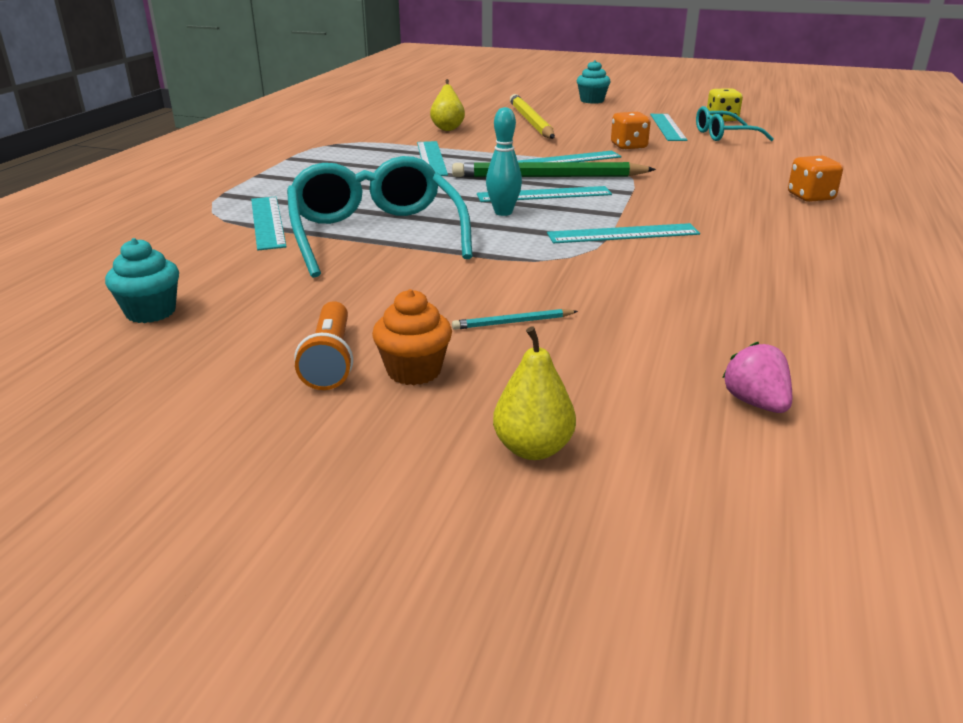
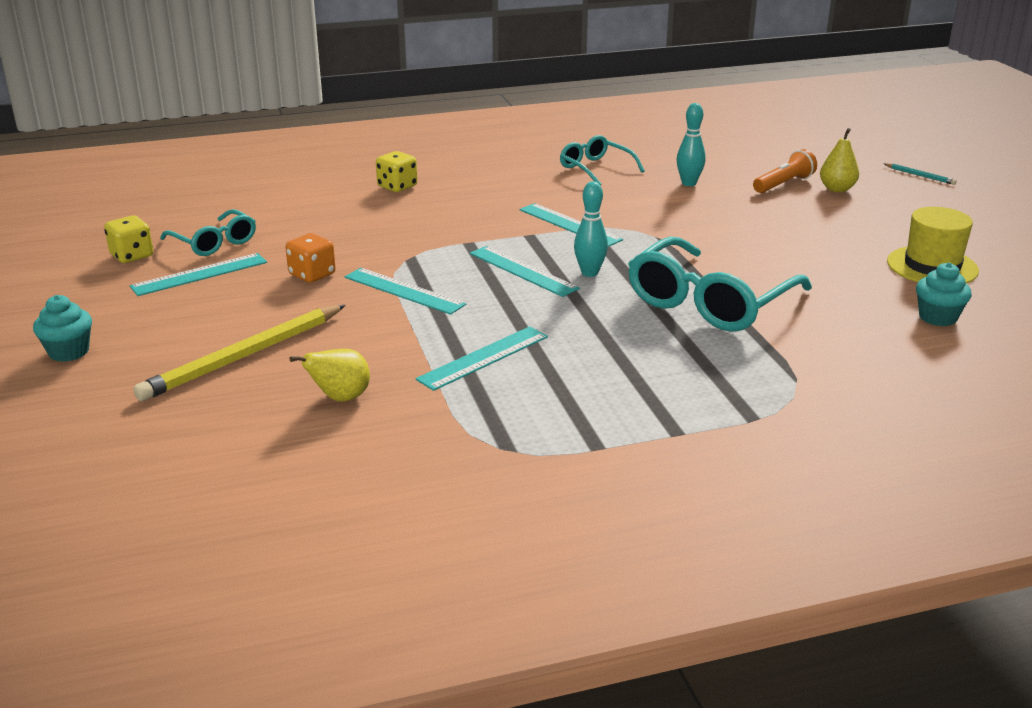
camera: 125 degrees left, 0 degrees up
(217, 373) = (932, 266): none -> yellow hat
(267, 222) = (766, 356): turquoise ruler -> none
(330, 360) = (867, 247): orange flashlight -> orange flashlight (783, 184)
(414, 371) = (836, 226): orange cupcake -> none
(513, 322) = (749, 220): turquoise pencil -> turquoise pencil (920, 175)
(549, 177) = (469, 282): green pencil -> none
(685, 334) = (689, 183): none -> turquoise bowling pin
(755, 403) = (727, 163): pink strawberry -> none
(800, 296) = (595, 169): none -> turquoise glasses
(810, 197) = (397, 187): orange dice -> yellow dice

